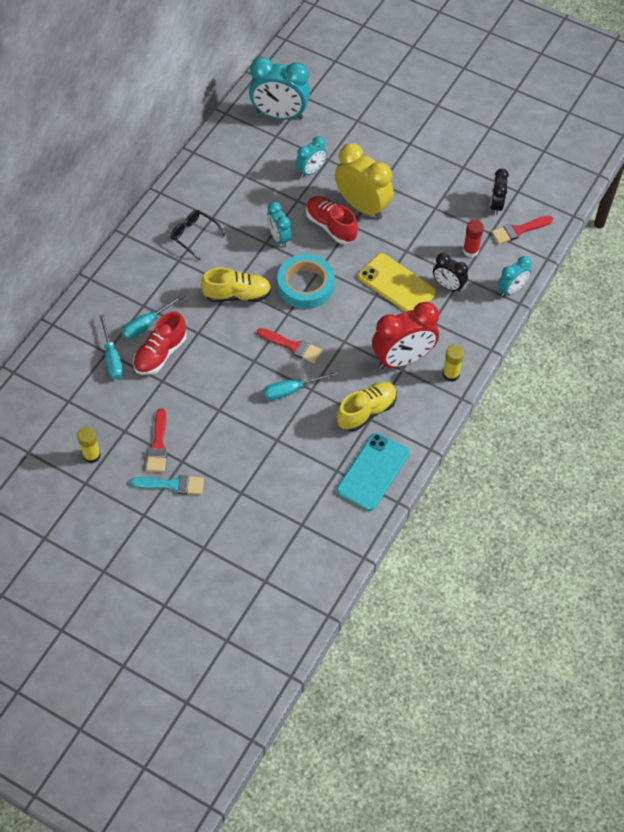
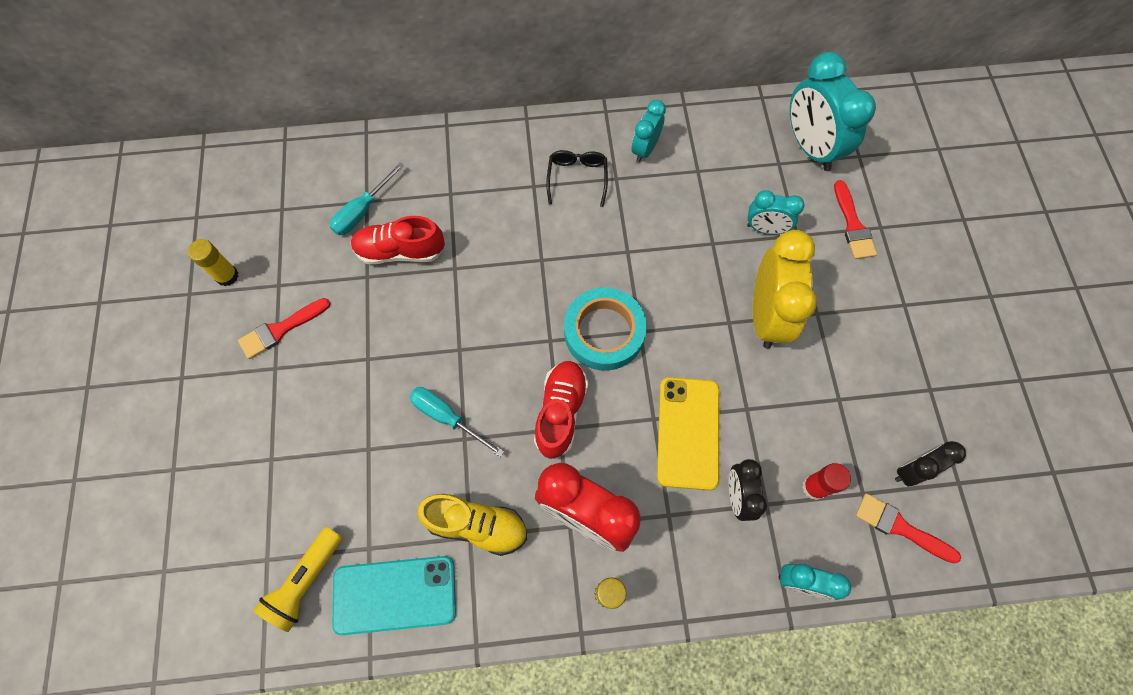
camera: 55 degrees right, 10 degrees up
(147, 324) = (428, 213): turquoise screwdriver -> none
(172, 485) = (237, 379): turquoise brush -> none
(237, 295) = (534, 272): yellow shoe -> none
(279, 238) = (645, 260): turquoise clock -> turquoise clock (645, 149)
(292, 346) = (509, 376): red brush -> red brush (853, 225)
(330, 511) = (306, 581): none -> yellow flashlight
(331, 226) = (708, 302): red shoe -> red shoe (560, 412)

